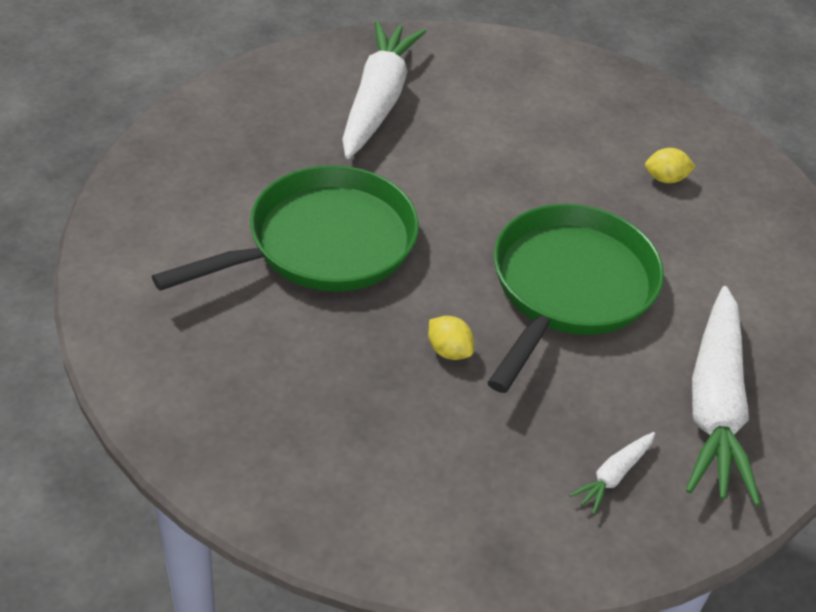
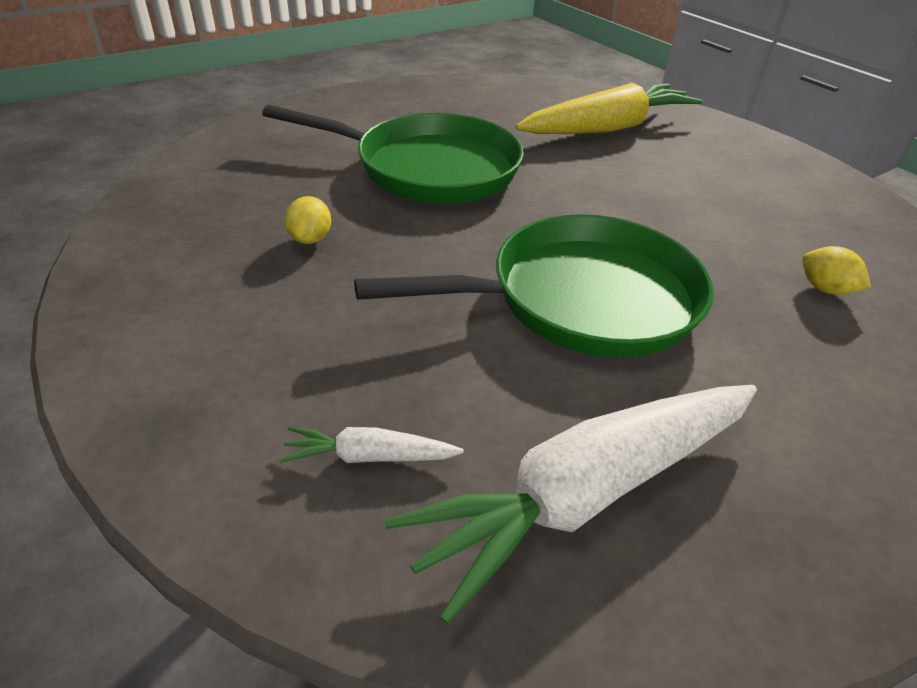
camera: 50 degrees right, 5 degrees down
(378, 101) = (608, 128): white carrot -> yellow carrot
(449, 351) = (401, 269): yellow lemon -> yellow lemon (310, 239)

